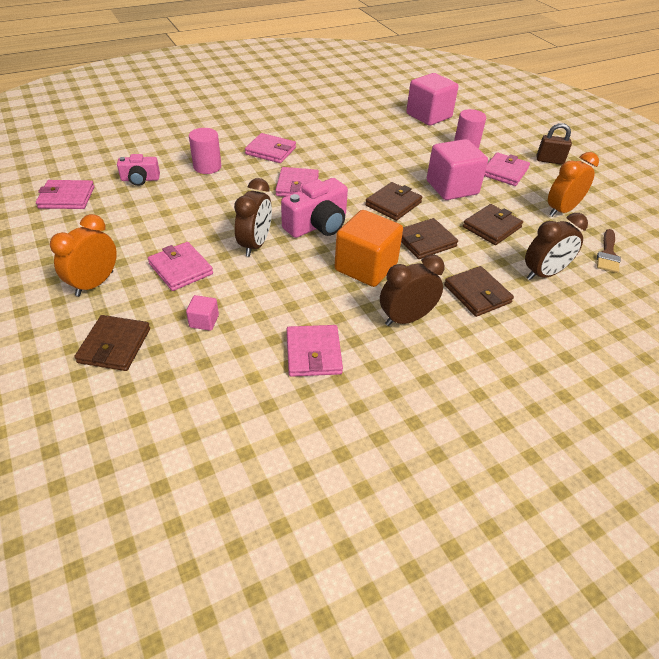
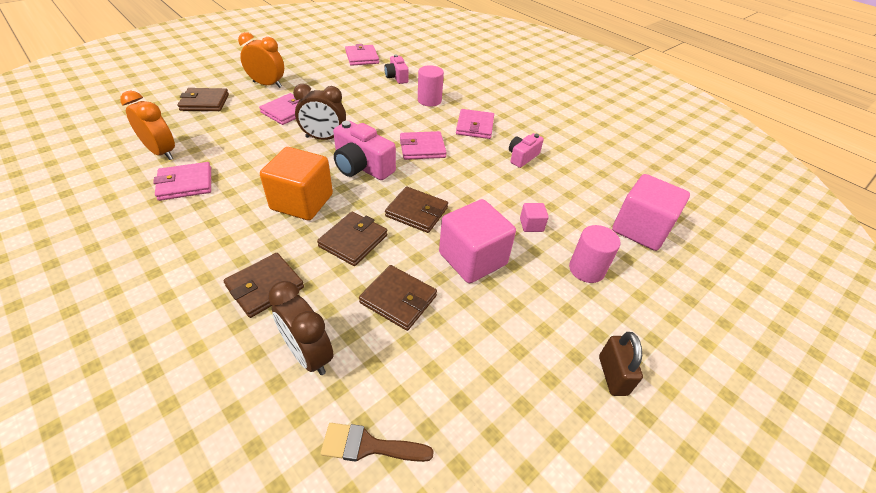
camera: 75 degrees right, 0 degrees up
(204, 321) = (227, 130): pink cube -> pink cube (531, 225)
(329, 138) = (522, 157): none -> pink camera
(406, 318) = (226, 234): brown clock -> none
(425, 241) = (353, 241): brown wallet -> brown wallet turned 75 degrees clockwise
(504, 172) = (542, 314): pink wallet -> none
(561, 210) = (469, 385): orange clock -> orange clock (162, 152)

